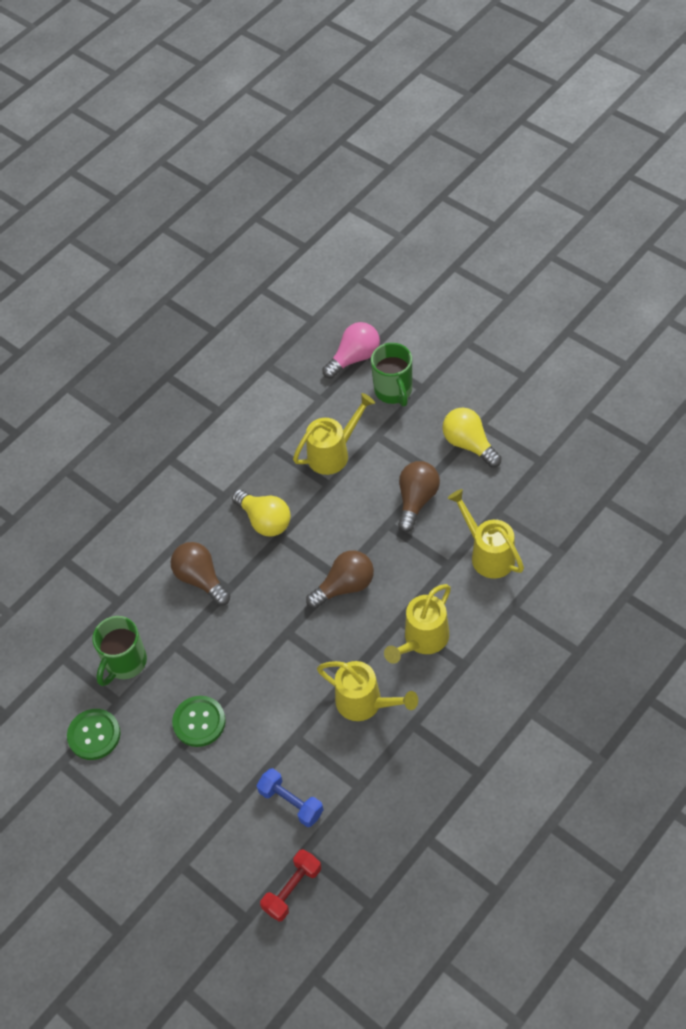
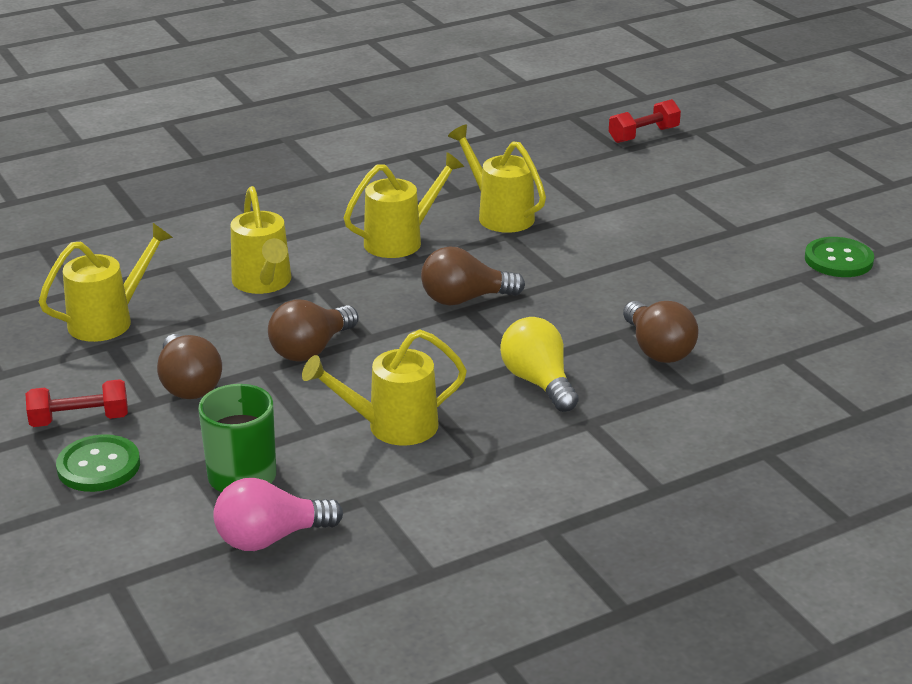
camera: 165 degrees left, 25 degrees down
(124, 663) = (787, 303): green mug -> none
(199, 722) = (703, 242): green button -> green button (98, 466)
(291, 802) = (620, 176): blue dumbbell -> none
(469, 444) = (188, 385): yellow light bulb -> brown light bulb
(509, 397) = (79, 420): none -> red dumbbell
(559, 481) = (109, 320): none -> yellow watering can

